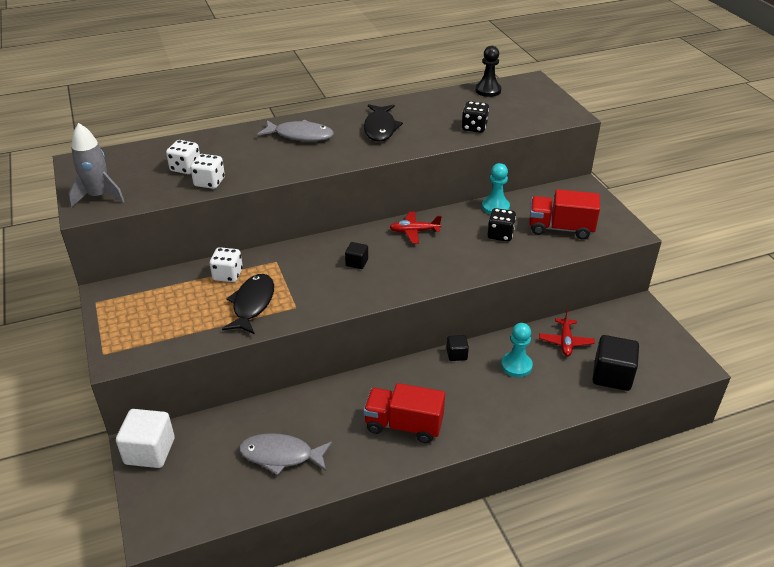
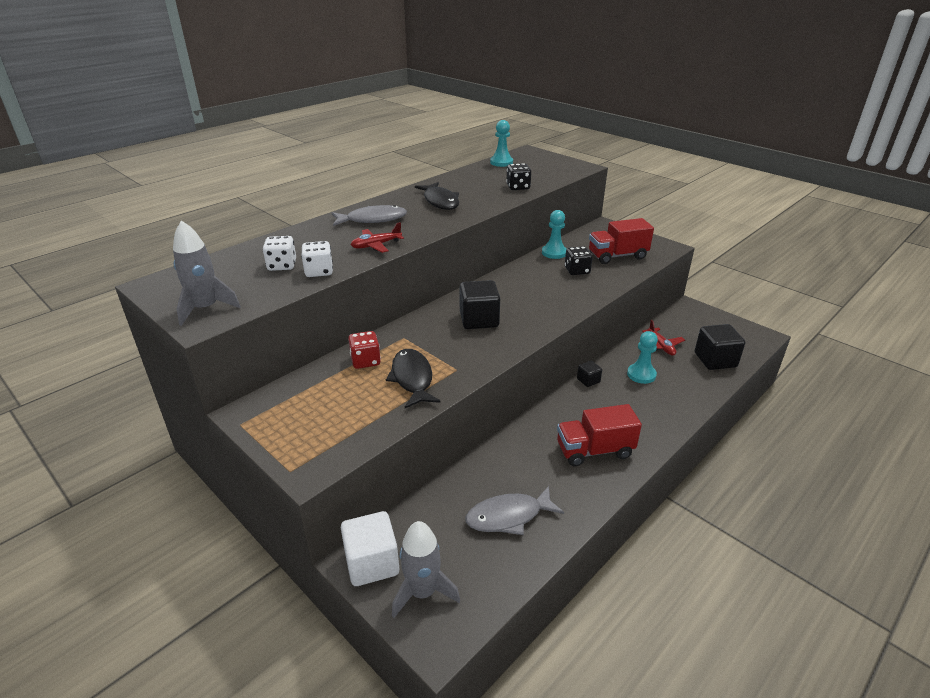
camera: 25 degrees left, 5 degrees down
(170, 489) = (422, 592): none -> grey rocket
(228, 275) = (365, 361): white dice -> red dice
(357, 262) = (479, 320): black cube -> black cube, size x1.94
(414, 231) = (506, 284): red plane -> red plane (376, 245)
(488, 90) = (501, 162): black pawn -> turquoise pawn

